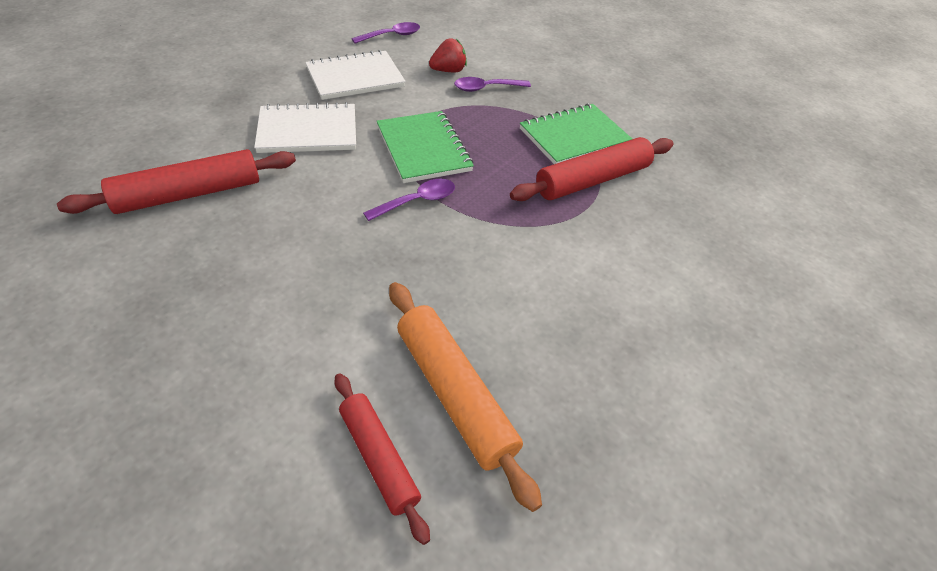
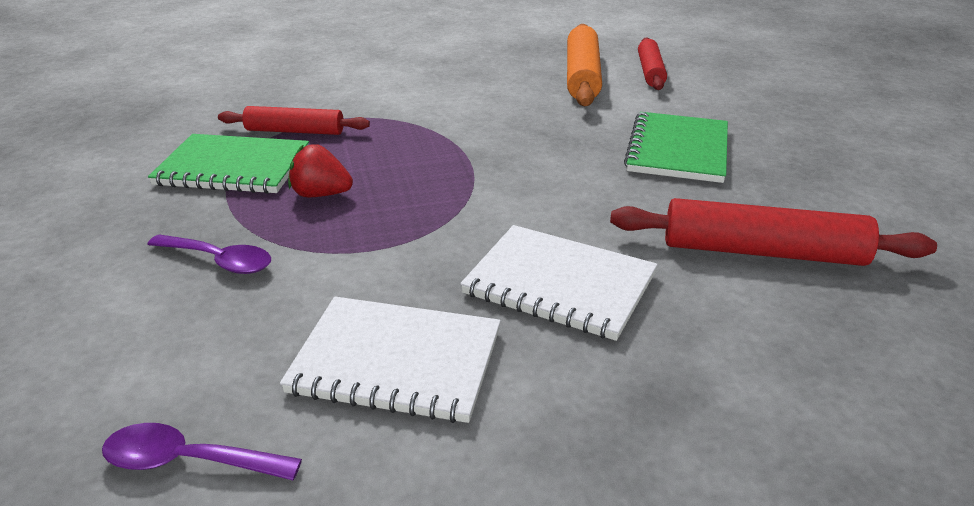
camera: 140 degrees left, 15 degrees down
(417, 201) = (494, 167): purple spoon -> none
(423, 149) = (425, 211): green notebook -> green notebook (677, 150)
(448, 71) = (221, 315): red strawberry -> red strawberry (321, 194)
(592, 180) = (295, 131): red rolling pin -> red rolling pin, size x0.65

